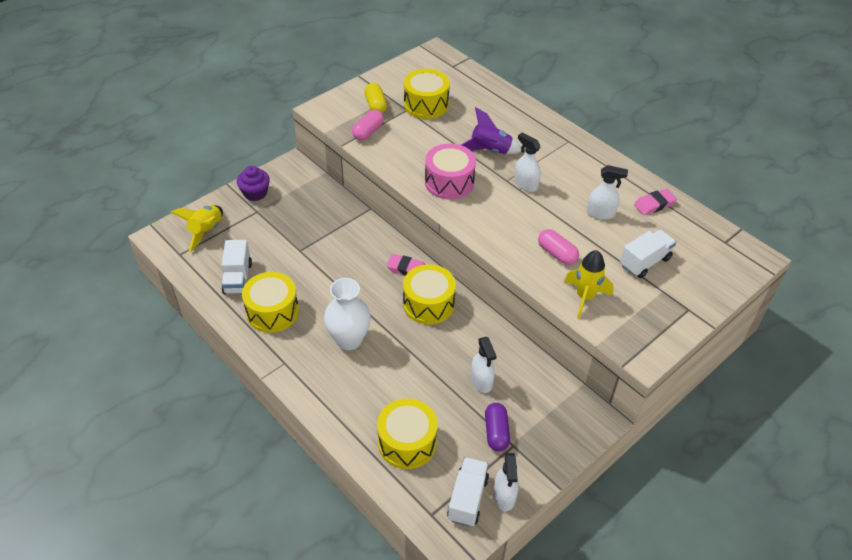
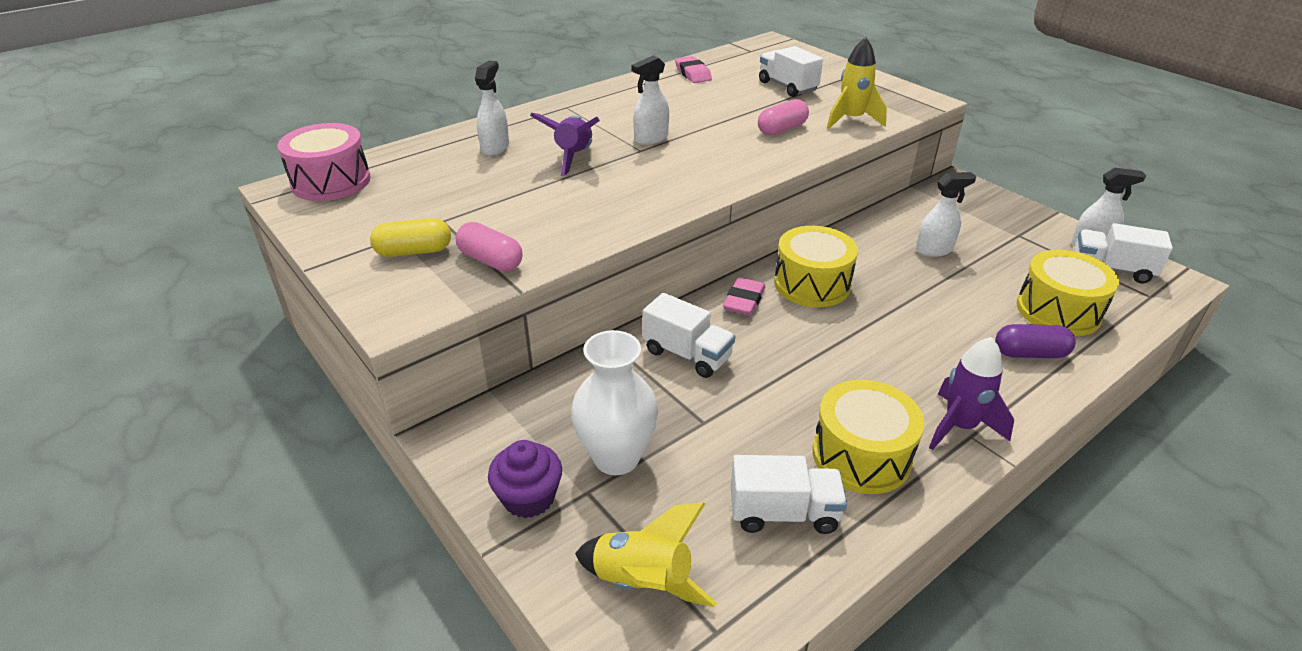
camera: 85 degrees left, 10 degrees down
(291, 359) = (959, 427): none -> purple rocket
(349, 340) = (900, 361): white vase -> white vase (616, 457)
(354, 243) = (687, 354): none -> white truck
(426, 104) = (436, 202): yellow drum -> none
(449, 182) = (640, 191): pink drum -> pink drum (331, 182)
(496, 432) = (1007, 244): purple capsule -> purple capsule (1030, 353)
(601, 213) = (708, 100): white spray bottle -> white spray bottle (495, 147)

